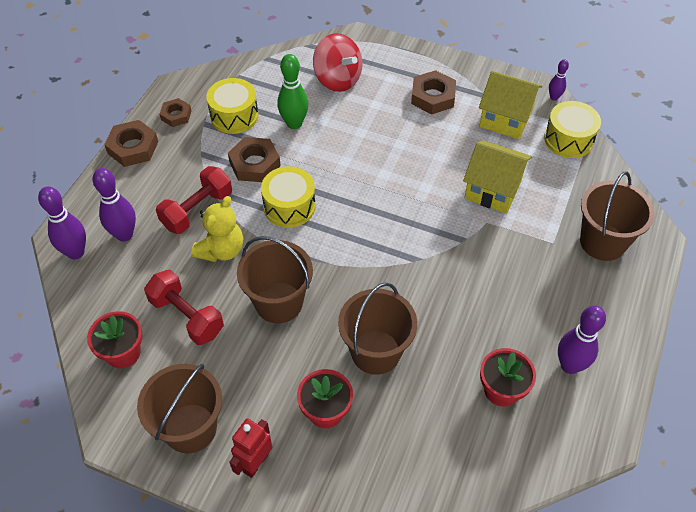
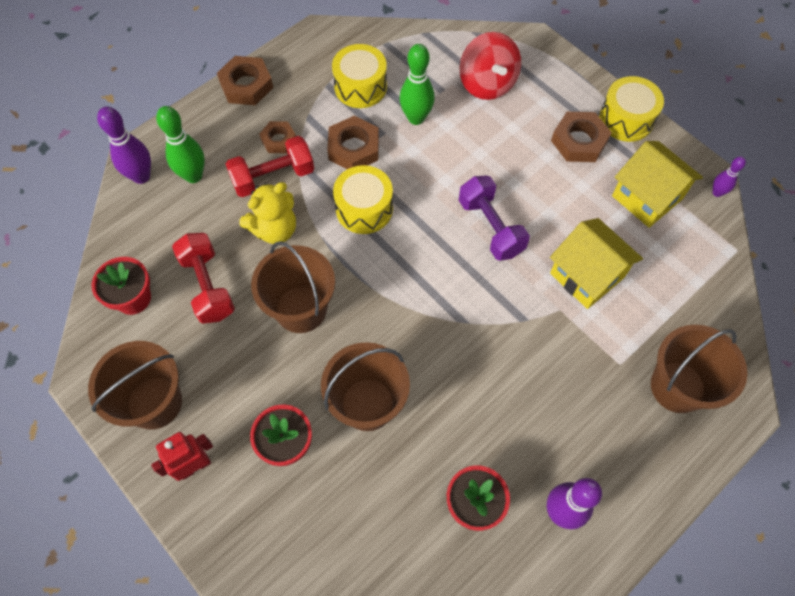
camera: 25 degrees right, 10 degrees up
(124, 234) = (193, 176): purple bowling pin -> green bowling pin
(176, 115) = (304, 65): brown nut -> brown nut (278, 140)
(399, 182) = (490, 227): none -> purple dumbbell
(568, 139) = (706, 249): yellow drum -> yellow drum (626, 119)

